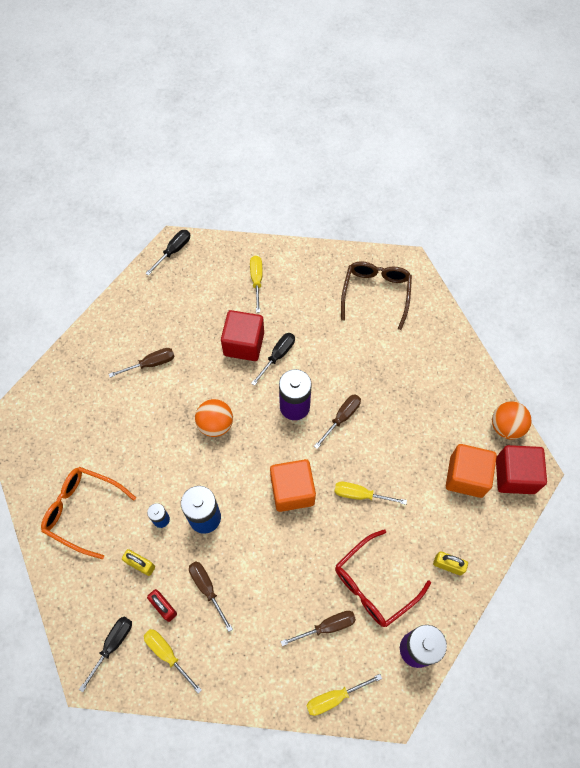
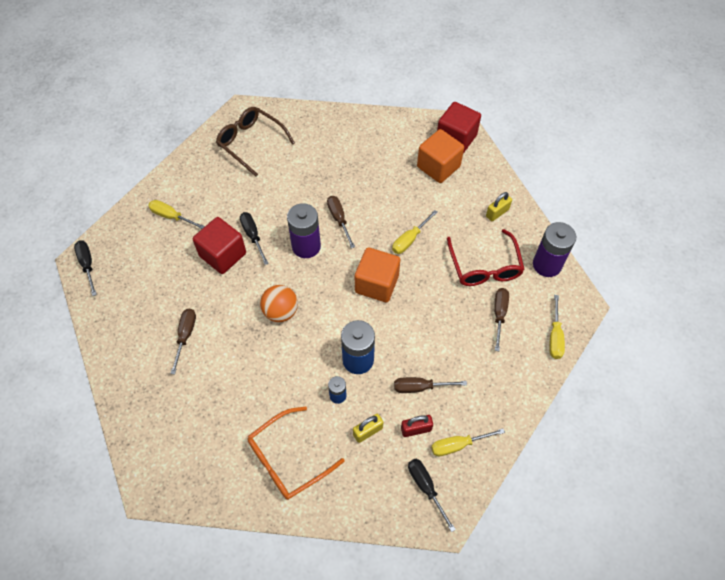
camera: 60 degrees left, 5 degrees down
(506, 427) = (417, 123): orange ball -> none

